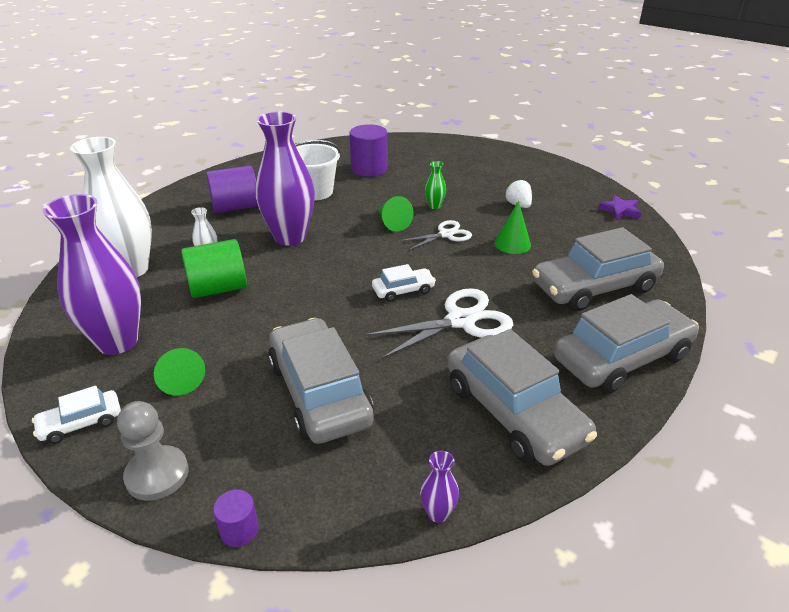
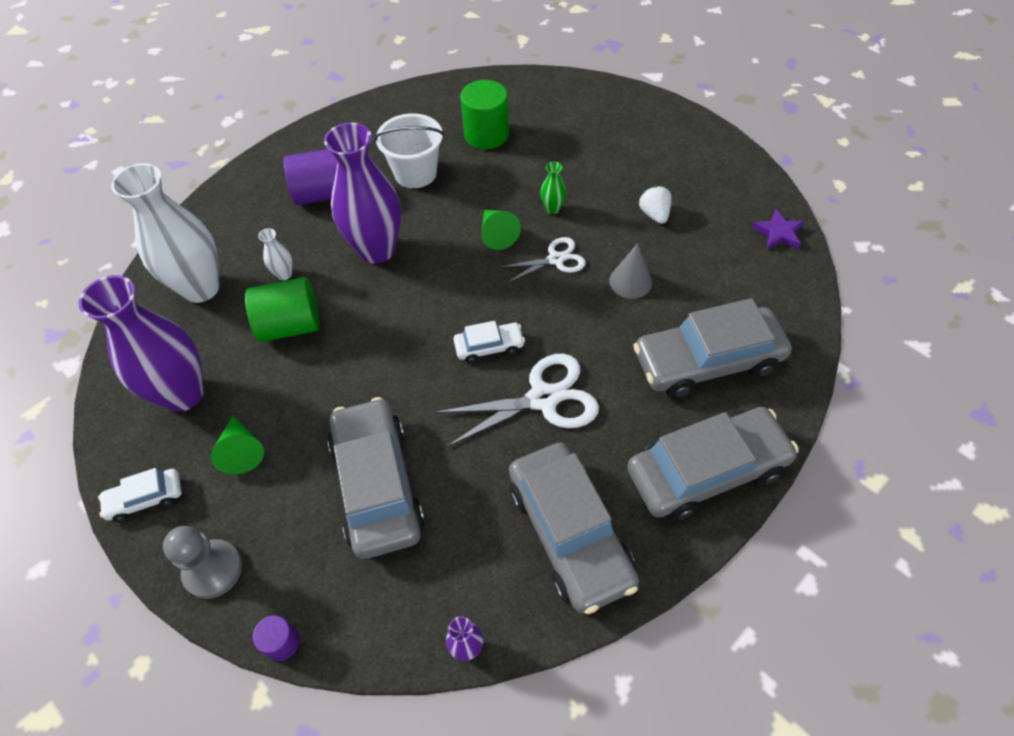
camera: 10 degrees right, 20 degrees up
(369, 169) = (486, 135): purple cylinder -> green cylinder
(512, 244) = (630, 281): green cone -> grey cone

